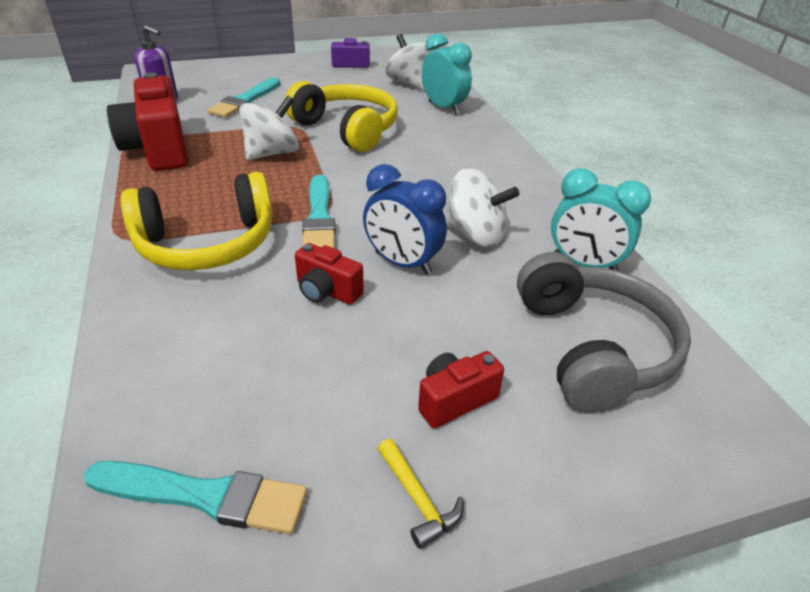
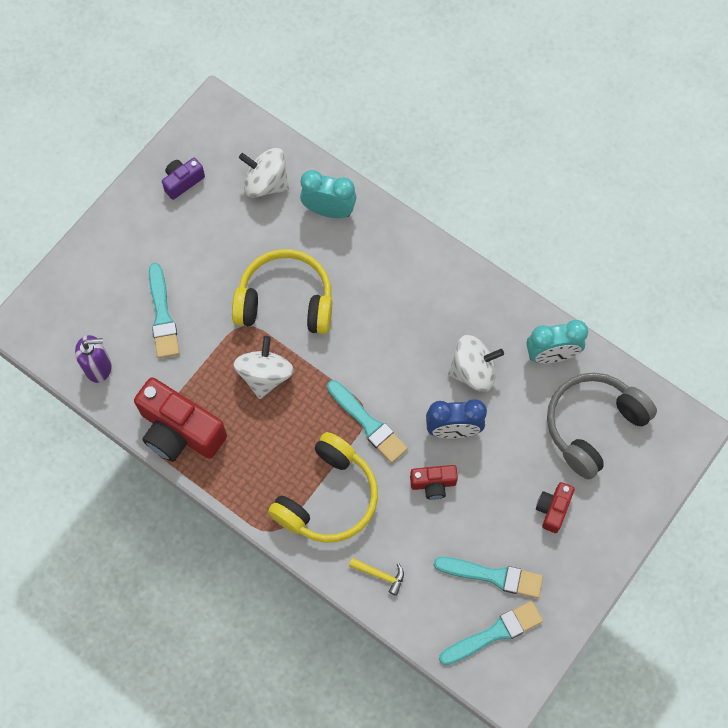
camera: 35 degrees left, 30 degrees up
(289, 422) = (493, 576): none -> turquoise brush
(418, 499) = (575, 571): yellow hammer -> yellow hammer (380, 575)
(593, 347) = (593, 425): grey headphones -> grey headphones turned 90 degrees counterclockwise

